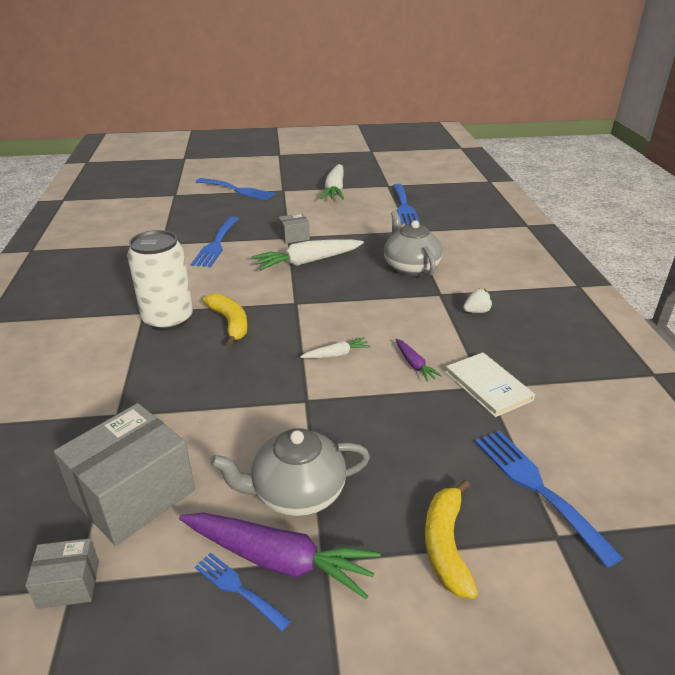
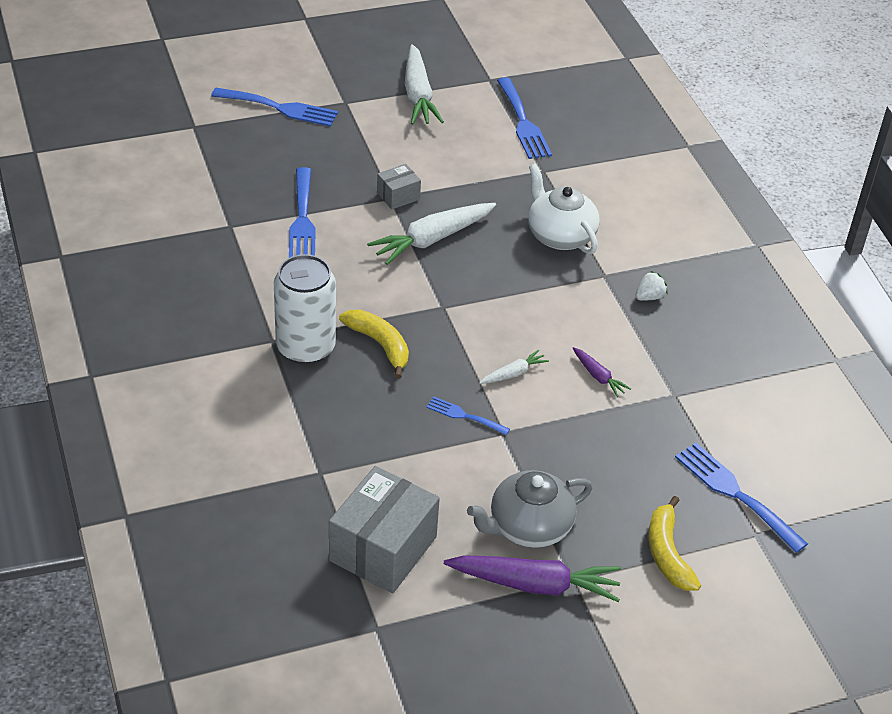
camera: 15 degrees left, 10 degrees up
(69, 584) = (372, 628): grey box -> none
(238, 588) = (511, 611): blue fork -> blue fork (464, 416)
(410, 267) = (560, 235): grey teapot -> white teapot
(488, 386) = (677, 393): white book -> none

